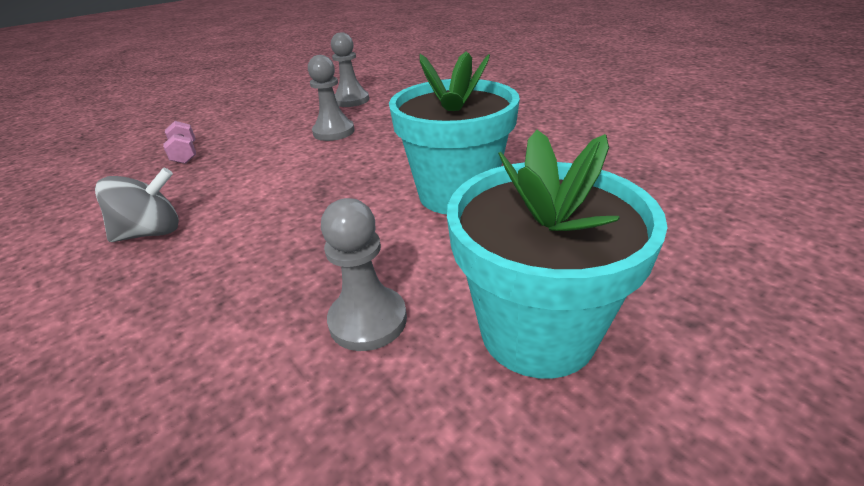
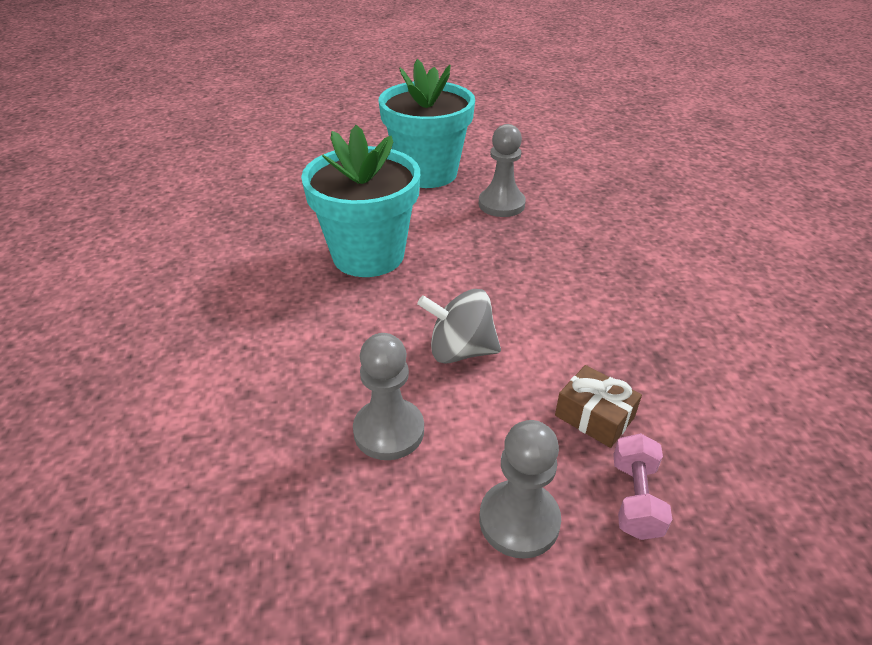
camera: 150 degrees left, 5 degrees up
(152, 232) = (650, 333): grey spinning top -> grey spinning top (460, 351)
(208, 172) = (594, 416): none -> brown gift
(351, 100) = (273, 550): grey pawn -> grey pawn (519, 520)

